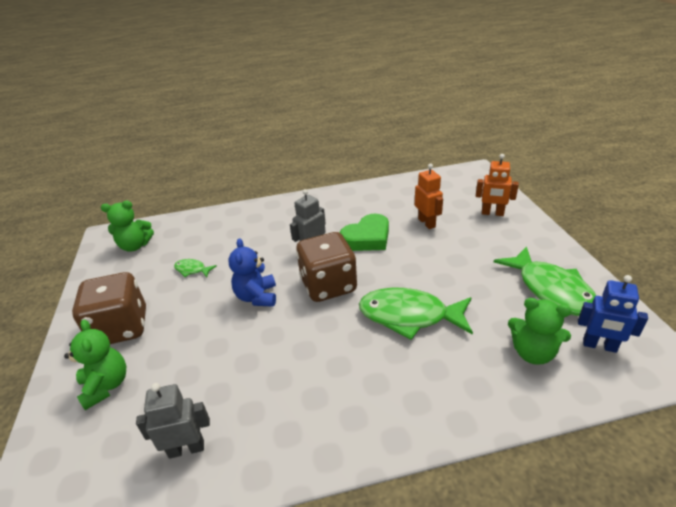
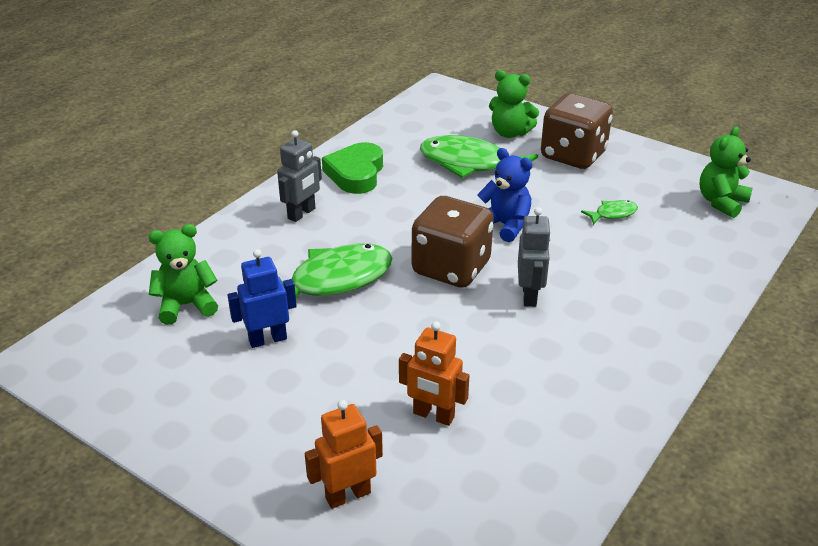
camera: 135 degrees right, 0 degrees up
(186, 448) = (401, 139): grey robot -> grey robot (302, 213)
(367, 238) = (485, 345): green heart -> green heart (356, 173)
(551, 290) = (191, 387): green fish -> green fish (470, 164)
(599, 346) = (118, 344): blue robot -> blue robot (267, 339)

